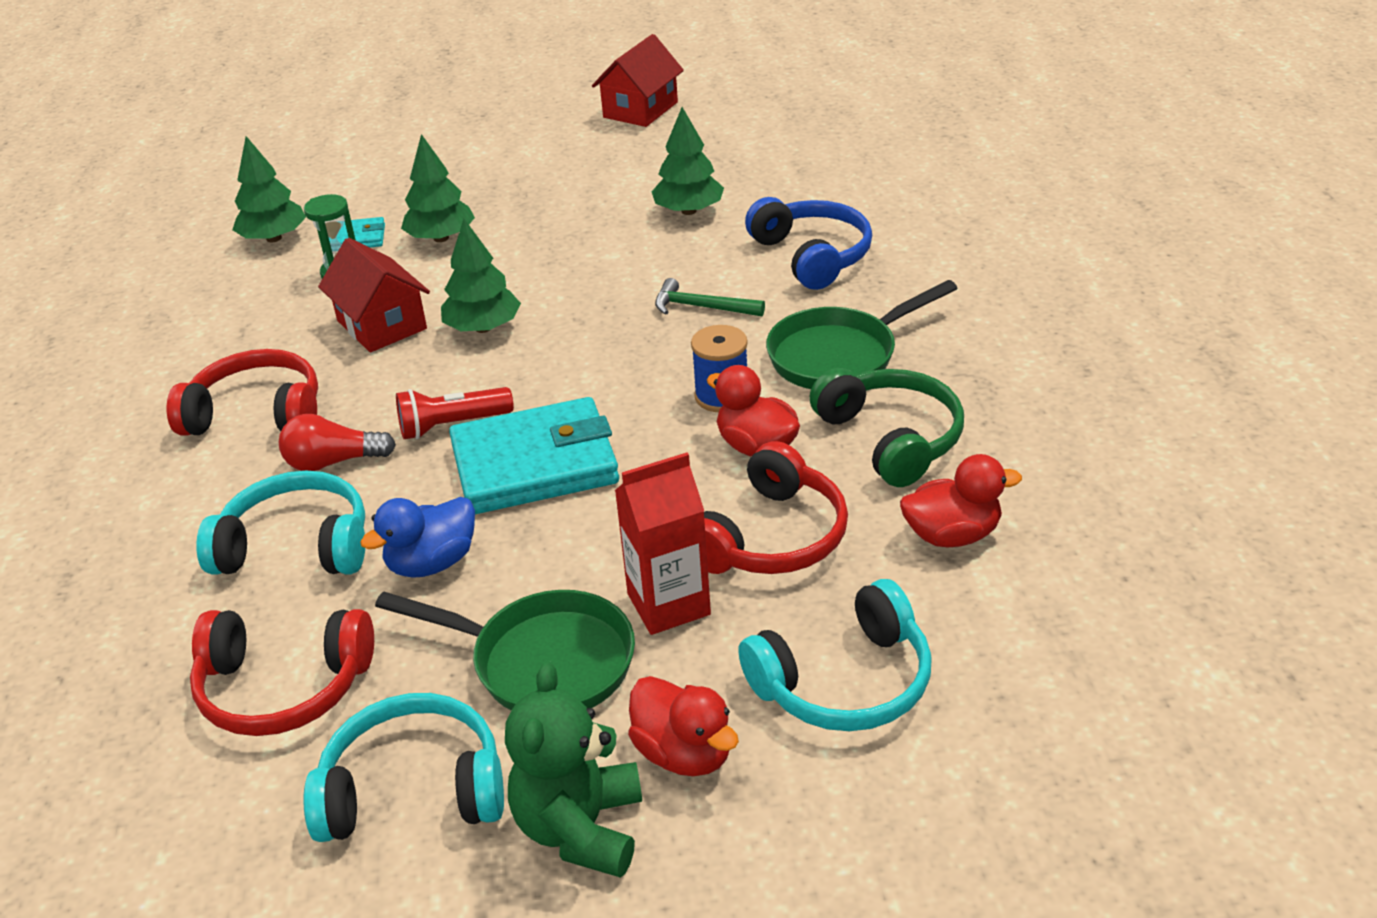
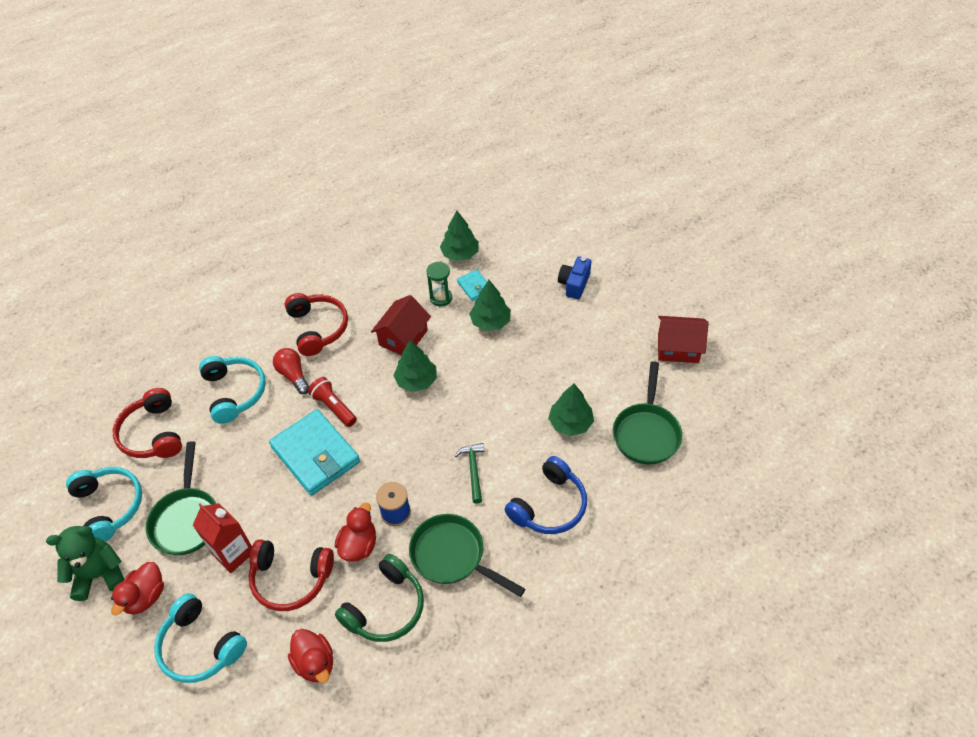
camera: 65 degrees right, 15 degrees up
(432, 563) = (237, 447): blue duck -> none
(450, 157) = (574, 284): none -> blue camera
(753, 160) = (646, 432): none -> green pan

